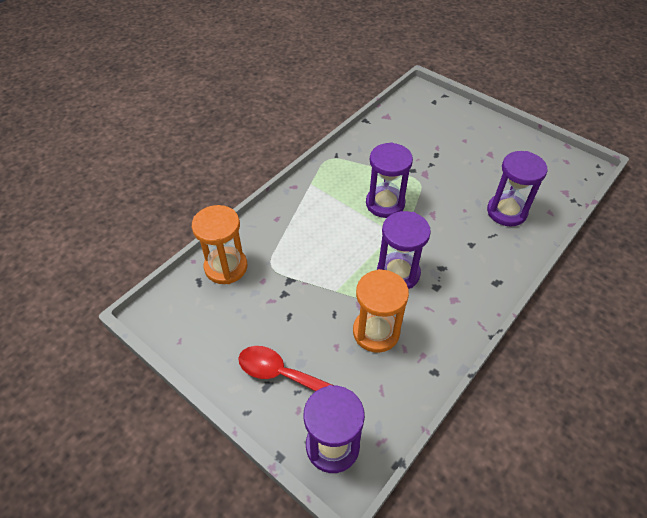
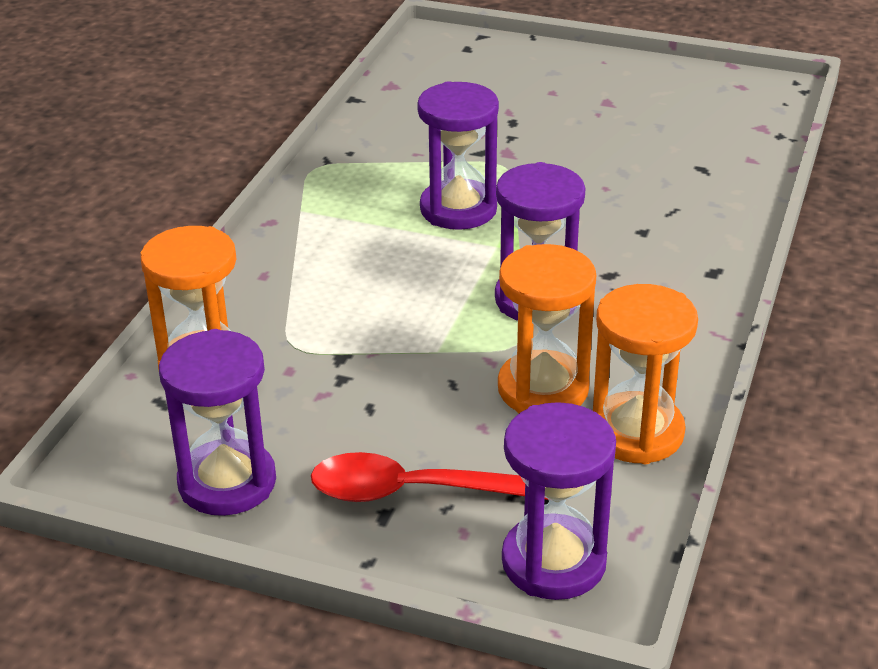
camera: 20 degrees left, 15 degrees down
(410, 376) = (636, 432): none -> orange hourglass
(506, 212) = (678, 174): purple hourglass -> purple hourglass (227, 482)

